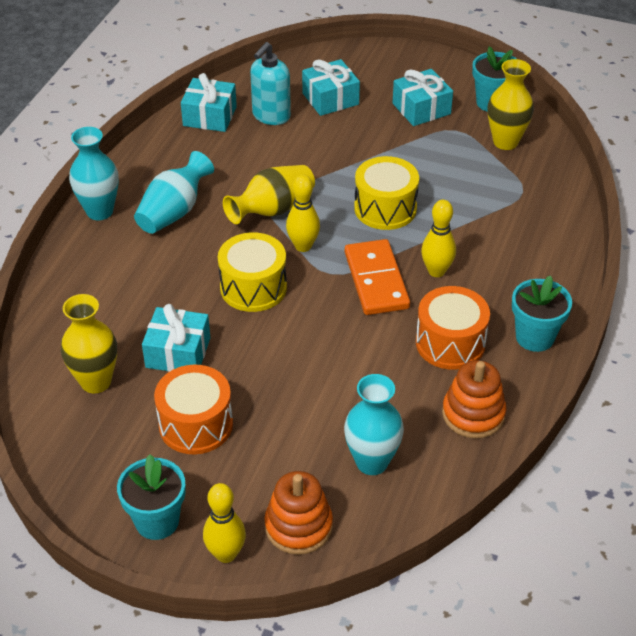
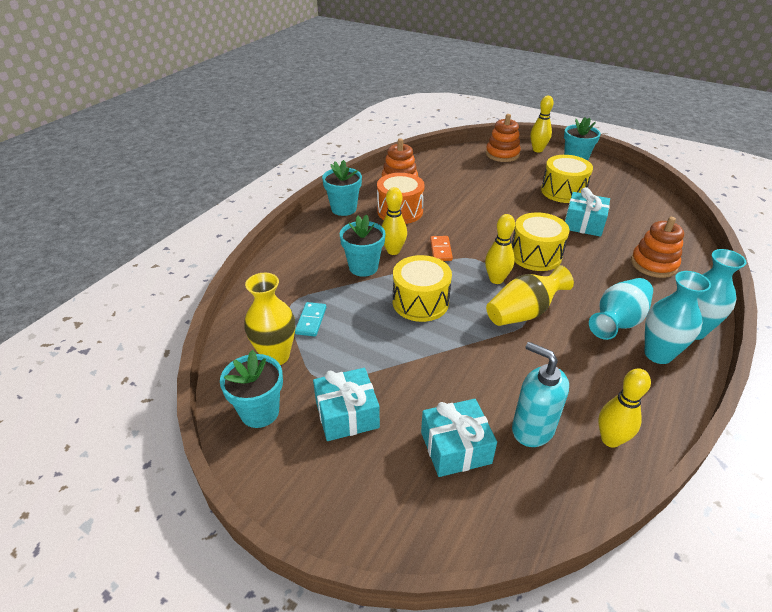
camera: 170 degrees left, 5 degrees down
(96, 381) = (634, 215): yellow vase -> none
(104, 292) = (653, 264): none -> orange stacking toy
(196, 424) = (563, 191): orange drum -> yellow drum
(210, 116) = (610, 439): turquoise gift -> yellow bowling pin
(271, 116) = (532, 429): turquoise soap dispenser -> turquoise soap dispenser turned 90 degrees counterclockwise
(372, 462) = (461, 170): turquoise vase -> turquoise vase (658, 354)
(376, 280) = (440, 250): orange domino -> orange domino, size x0.53
(464, 243) = (363, 267): none -> turquoise flower pot
(491, 176) = (311, 320): none -> turquoise domino

